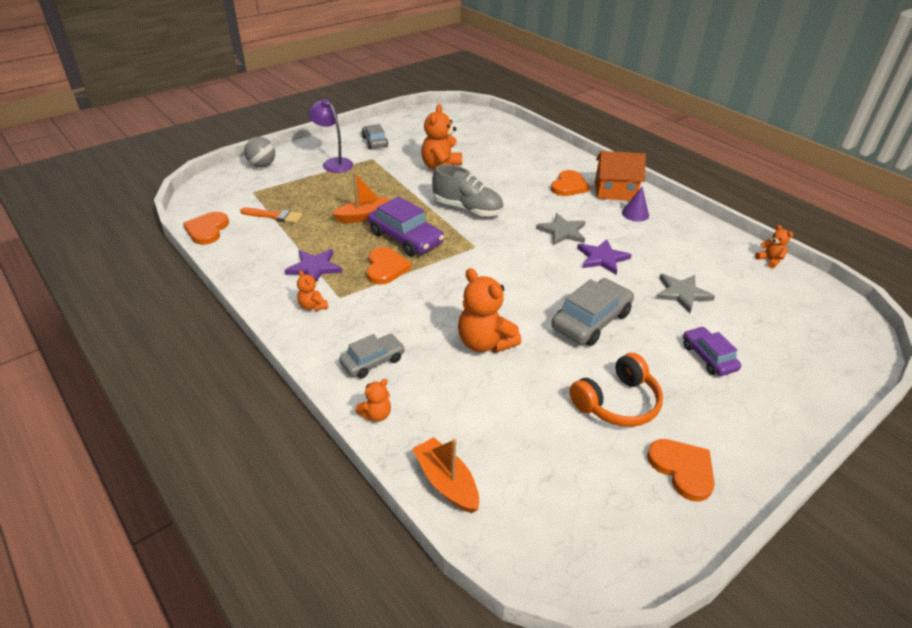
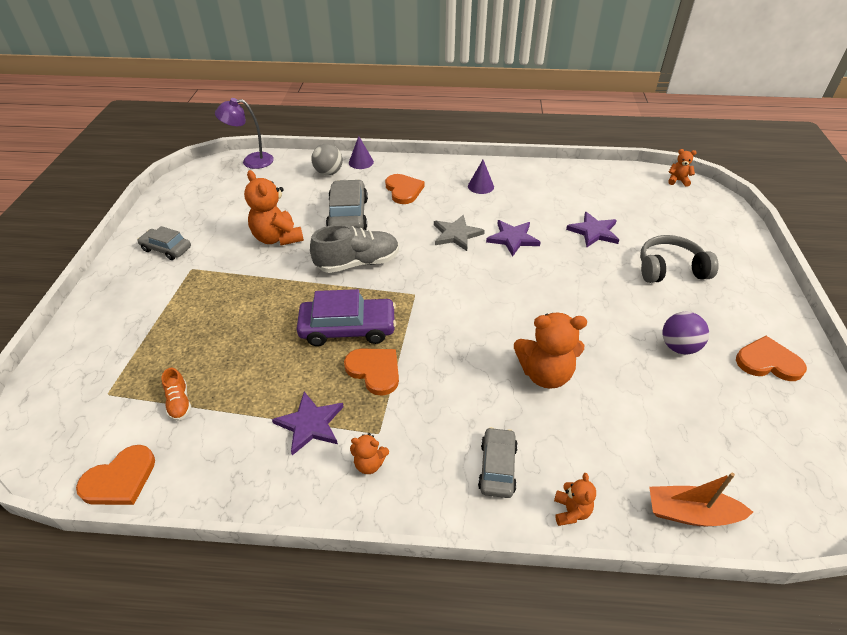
camera: 45 degrees left, 5 degrees up
(207, 230) = (120, 479): orange heart -> orange heart turned 90 degrees counterclockwise
(262, 165) = (69, 355): grey ball -> grey ball (328, 173)
(274, 216) = (179, 402): orange brush -> orange shoe
(333, 163) = (156, 299): purple lamp -> purple lamp (251, 161)
(364, 216) = (277, 334): orange boat -> none
(566, 154) = (361, 162): none -> purple cone
(591, 321) = (578, 296): grey car -> grey car (348, 215)
(615, 191) = (441, 175): orange house -> none
(617, 403) = (678, 347): orange headphones -> purple ball
(682, 293) = (594, 231): grey star -> purple star
(708, 357) = (670, 269): purple car -> grey headphones
(769, 260) = (600, 171): orange teddy bear -> orange teddy bear (677, 181)

